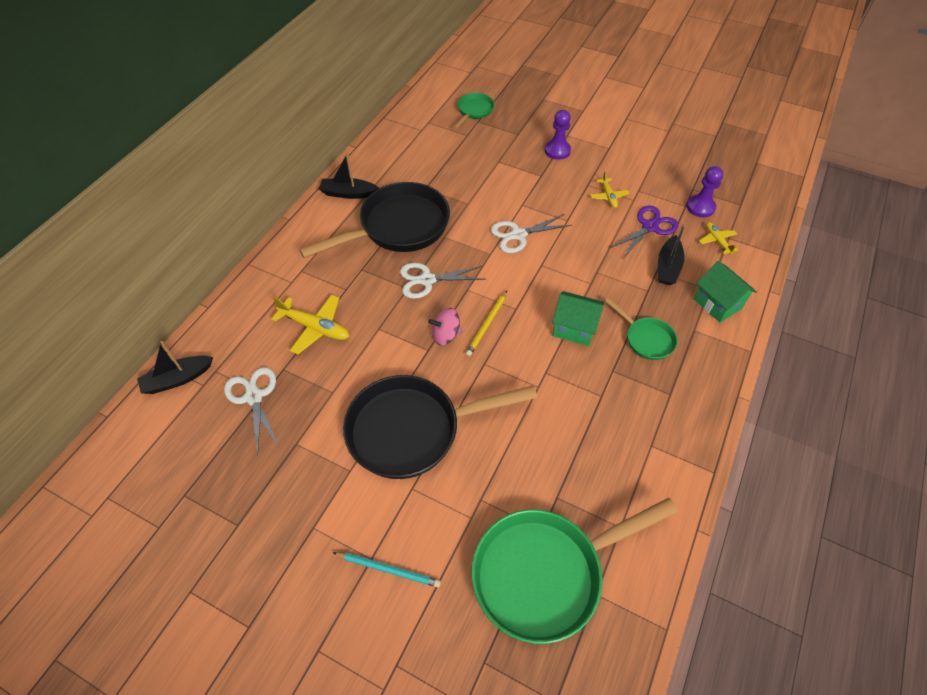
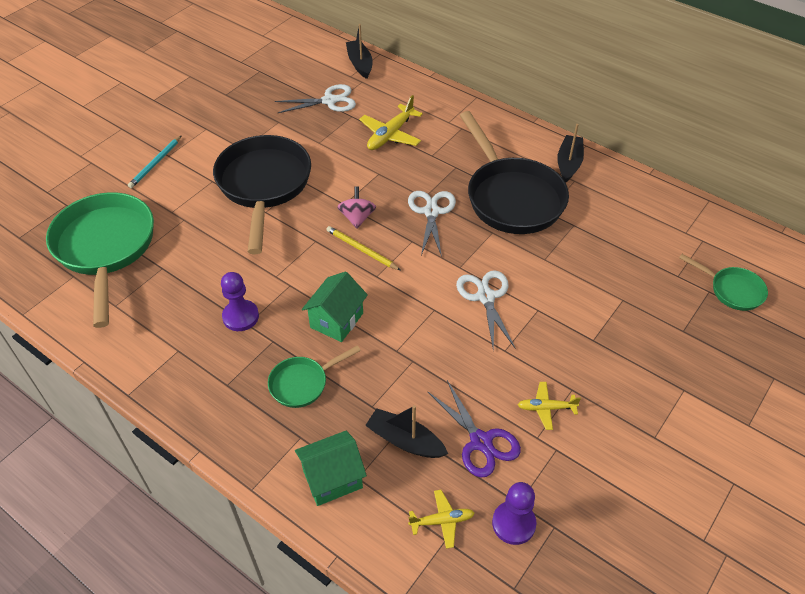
camera: 100 degrees right, 5 degrees down
(557, 151) = (646, 369): purple pawn -> purple pawn (240, 316)

